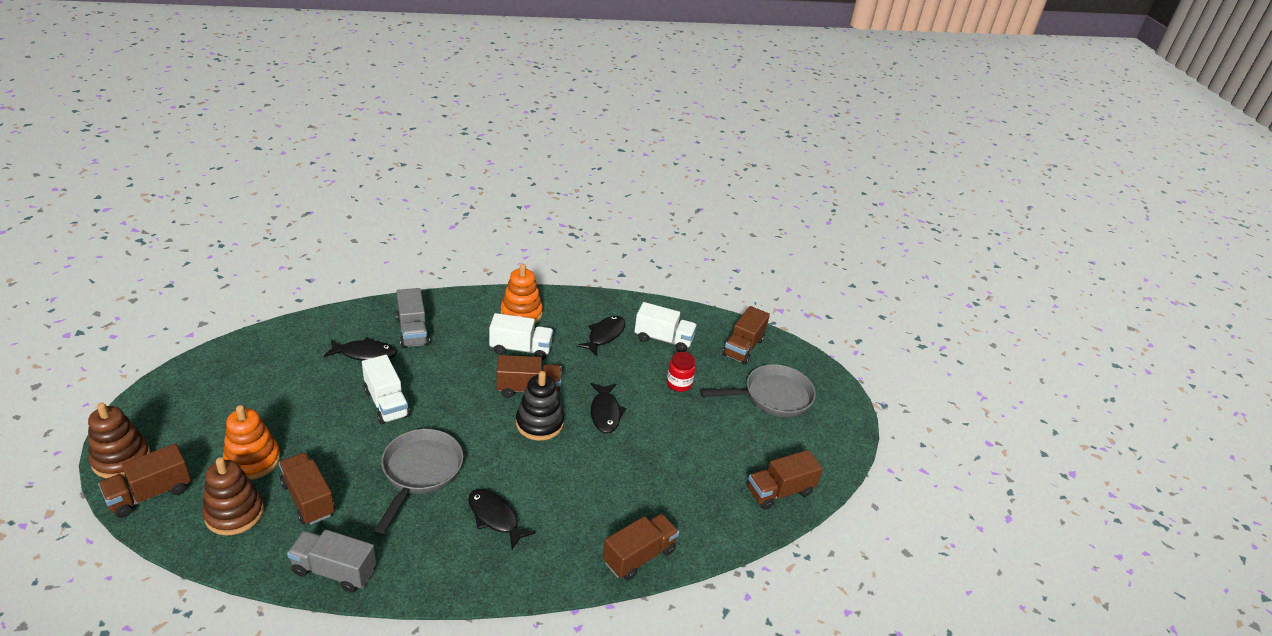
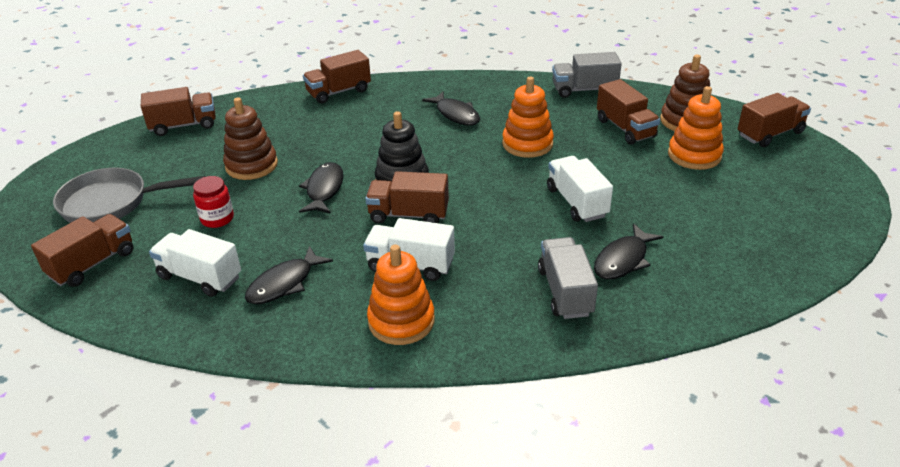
camera: 165 degrees left, 0 degrees up
(121, 459) = (822, 158): brown stacking toy -> brown stacking toy (251, 165)
(334, 571) = (584, 90): grey truck -> grey truck turned 150 degrees clockwise
(364, 354) = (623, 260): black fish -> black fish turned 60 degrees counterclockwise
(420, 472) = (527, 144): grey pan -> orange stacking toy

